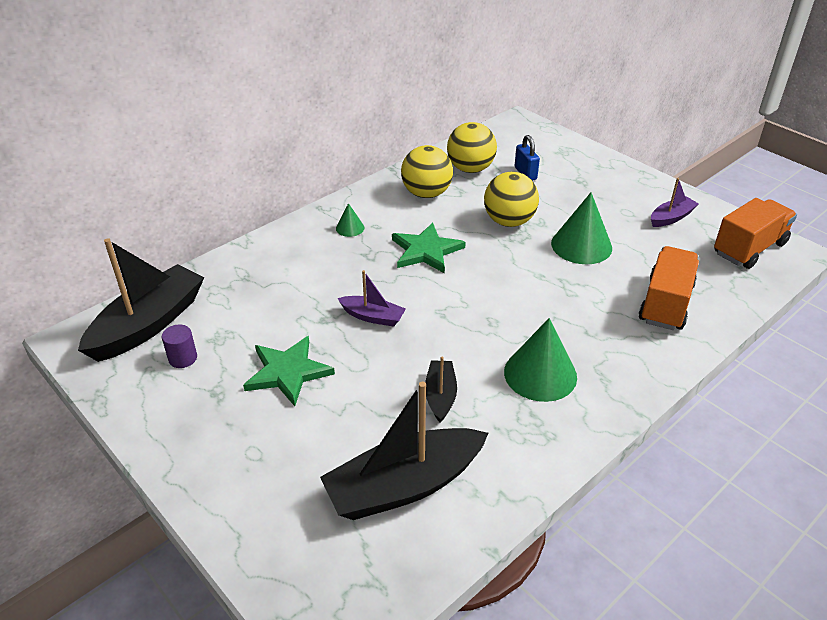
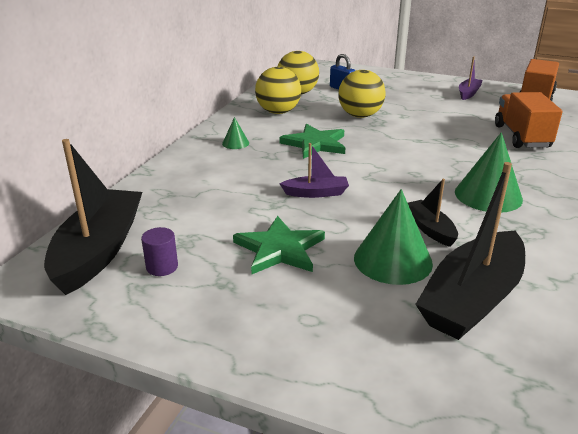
camera: 25 degrees left, 10 degrees down
(581, 245) = (427, 118): green cone -> green cone (393, 260)

